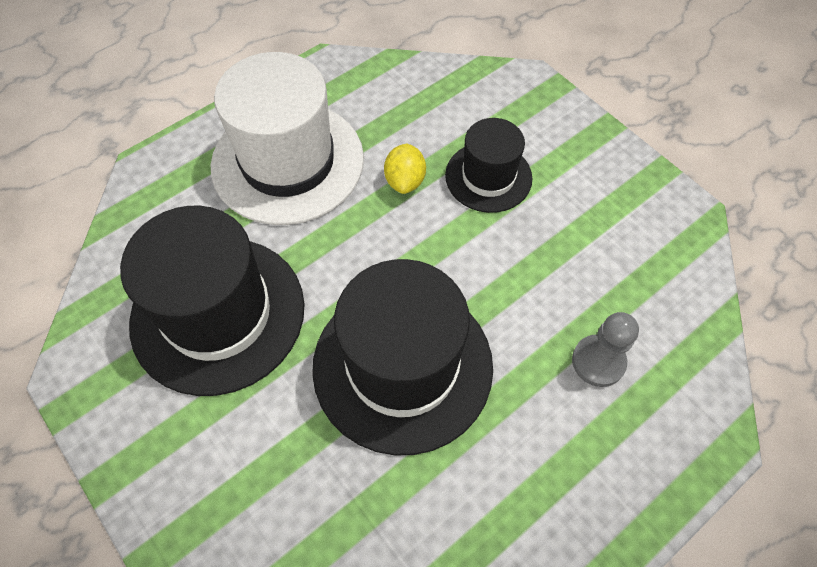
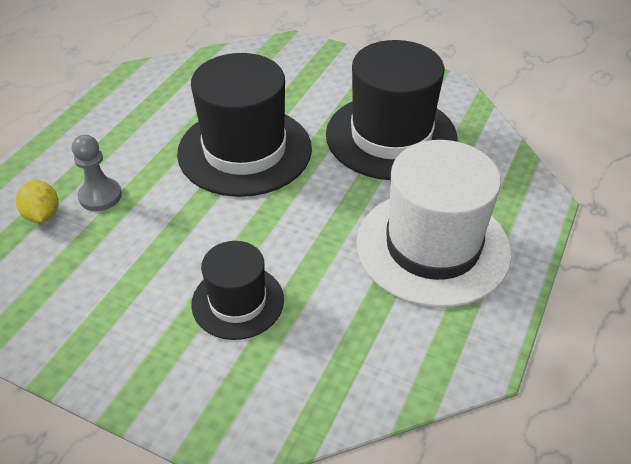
camera: 155 degrees right, 15 degrees down
(405, 181) = (316, 269): yellow lemon -> yellow lemon (43, 215)

